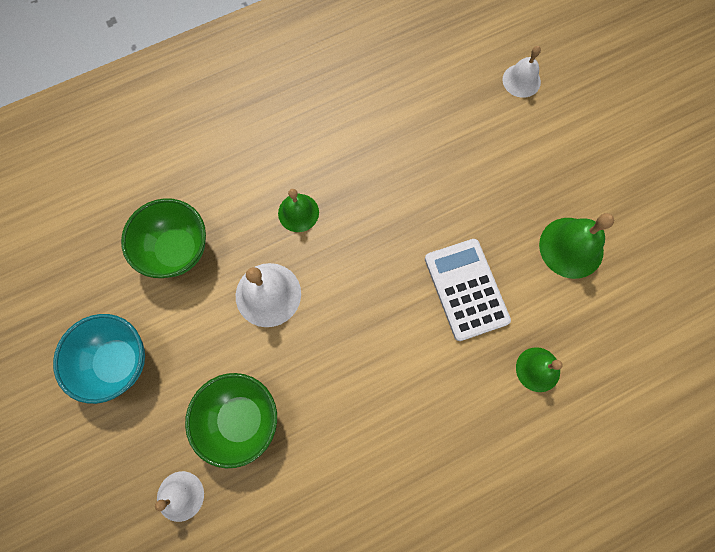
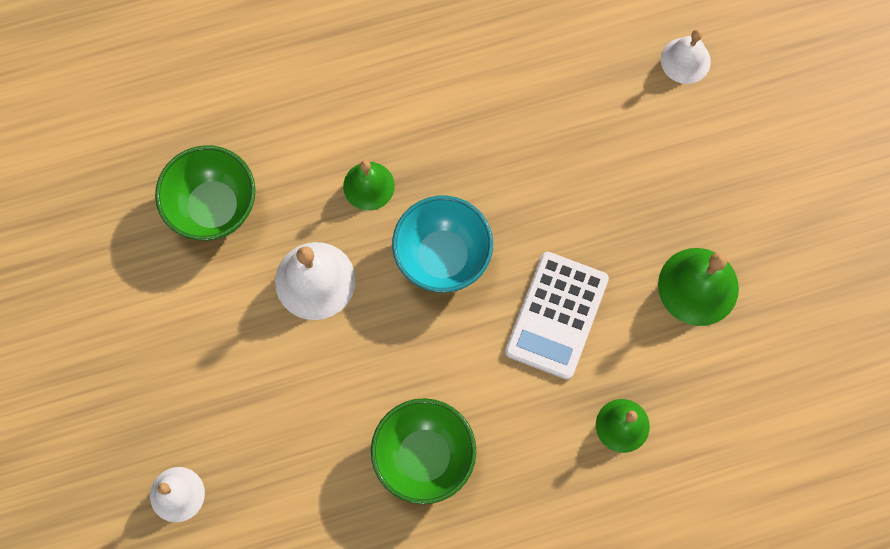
camera: 10 degrees right, 0 degrees up
(118, 362) = (125, 329): turquoise bowl -> turquoise bowl (442, 257)
(241, 419) = (259, 421): green bowl -> green bowl (424, 456)
(466, 289) = (556, 315): white calculator -> white calculator turned 150 degrees counterclockwise

